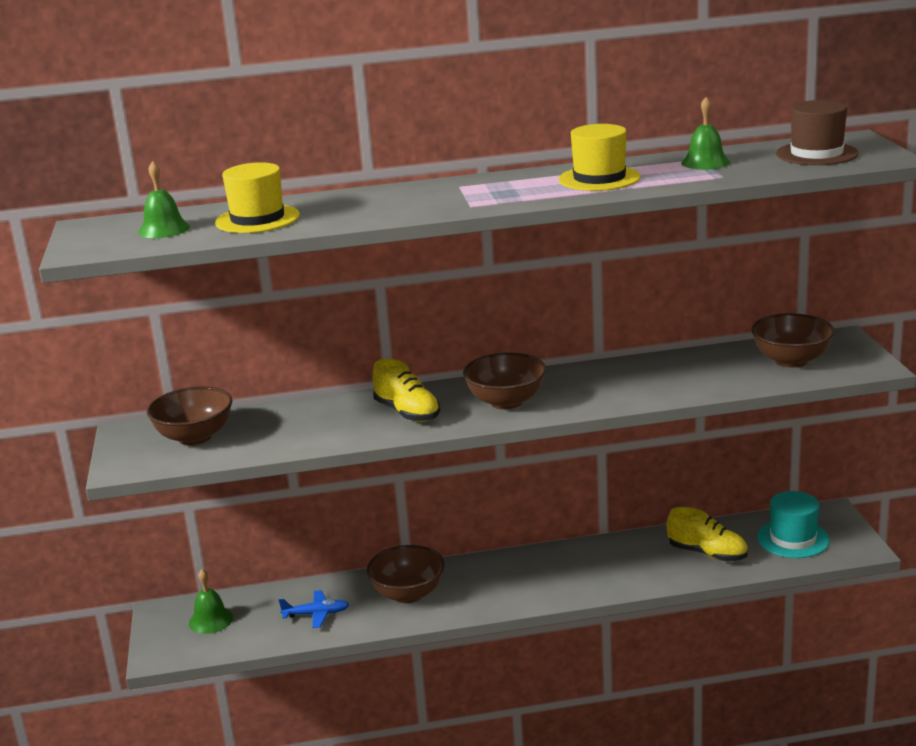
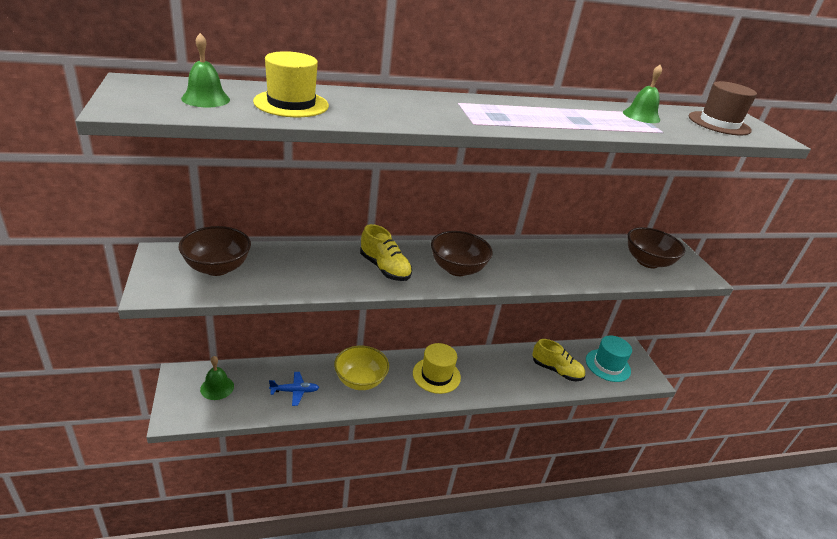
camera: 10 degrees left, 10 degrees up
(408, 594) = (360, 380): brown bowl -> yellow bowl
(599, 178) = (567, 116): yellow hat -> yellow hat (436, 375)

